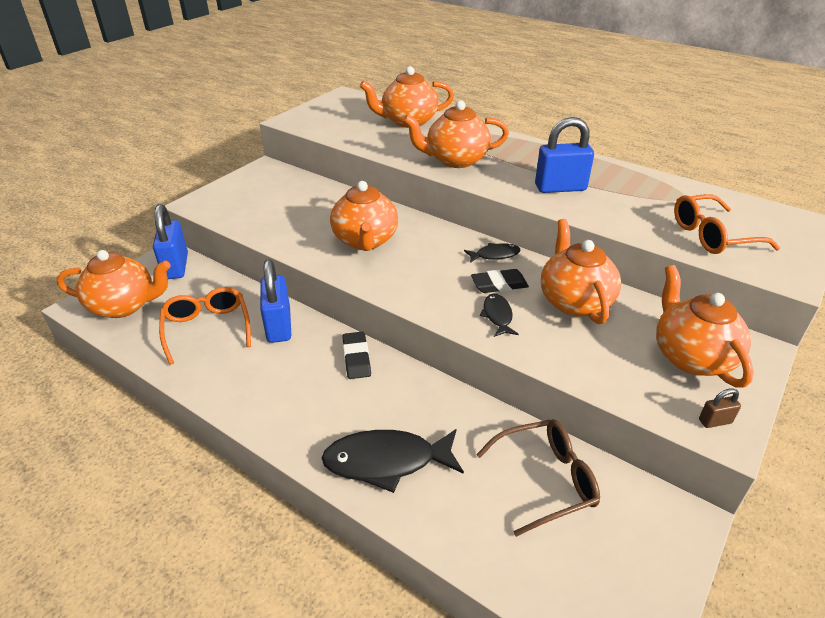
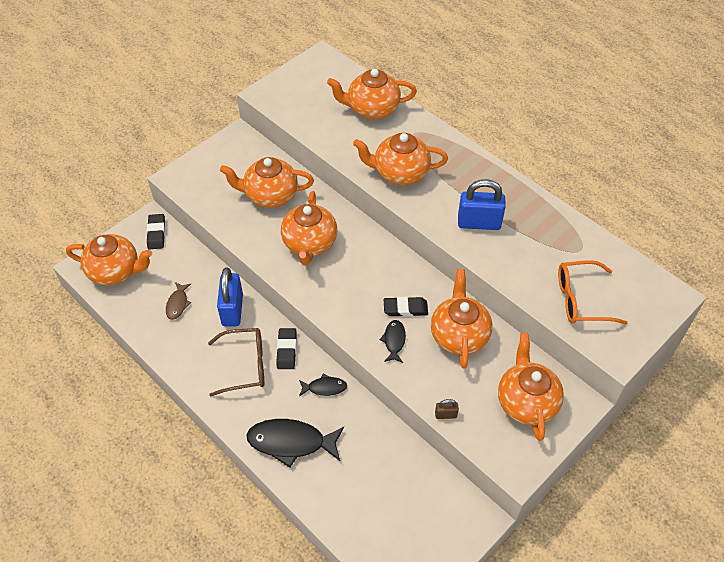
camera: 10 degrees right, 15 degrees up
(176, 266) = (156, 233): blue padlock -> black eraser
(207, 328) = (177, 304): orange glasses -> brown fish
(309, 207) = (270, 195): none -> orange teapot
(495, 255) = (412, 275): black fish -> black fish (324, 387)
(546, 480) = (396, 474): brown glasses -> brown glasses (245, 365)
(715, 421) = (516, 459): brown padlock -> brown padlock (445, 415)

